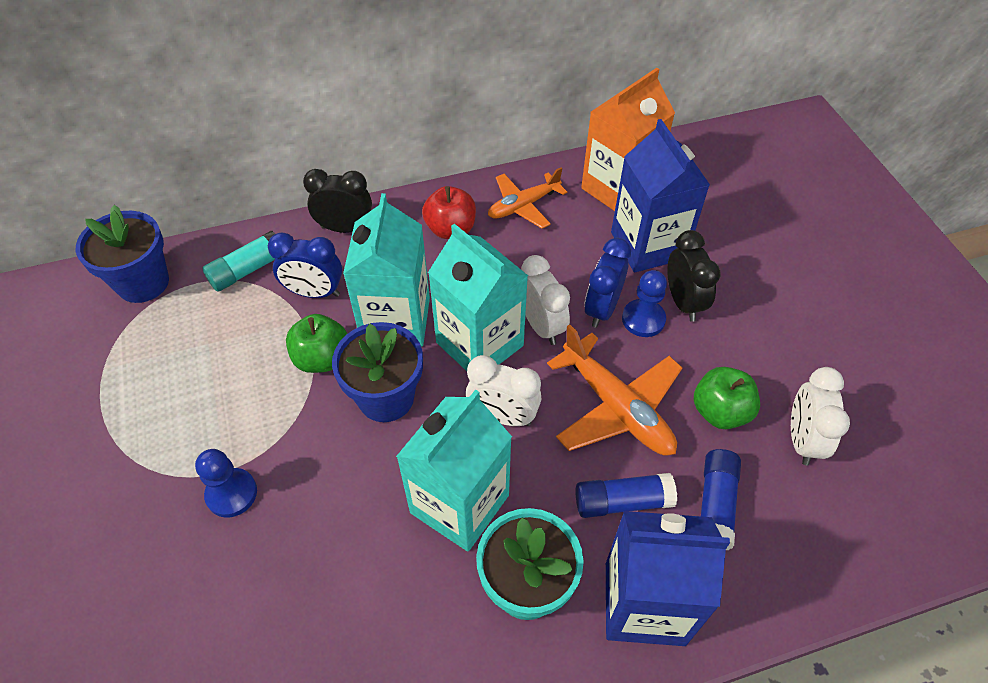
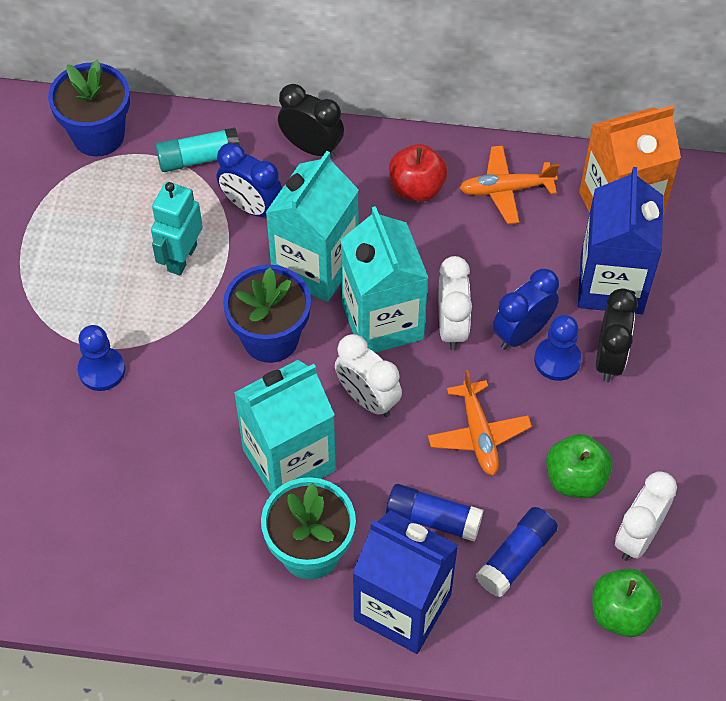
camera: 25 degrees right, 5 degrees up
(268, 358) = (182, 258): none -> turquoise robot
(322, 358) = (229, 277): green apple -> green apple (621, 613)
(616, 407) = (478, 434): orange plane -> orange plane, size x0.66

